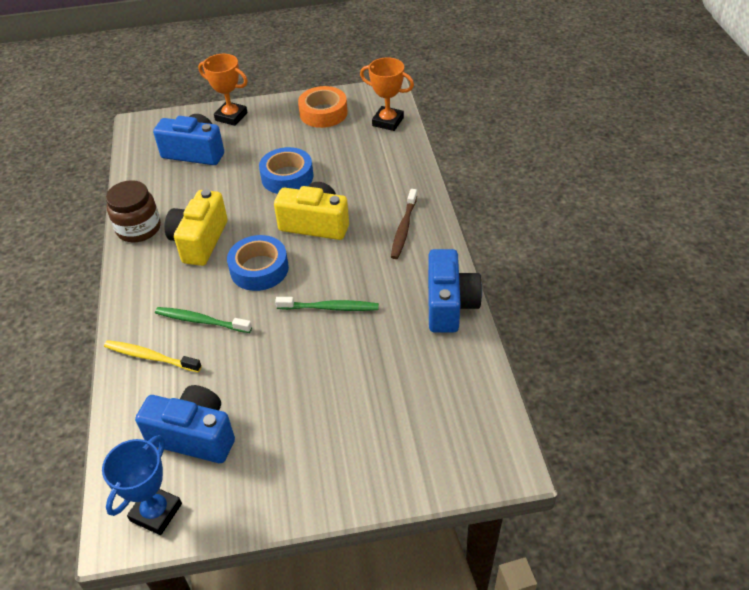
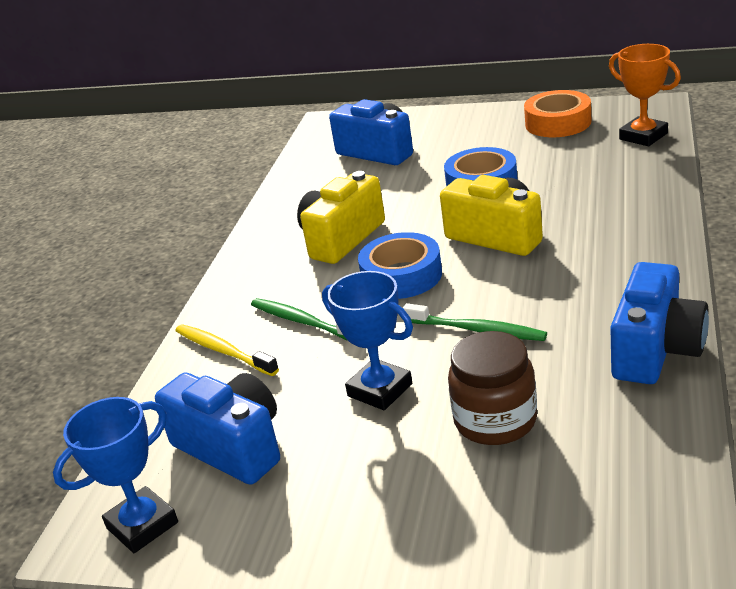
camera: 25 degrees right, 15 degrees down
(139, 228) = (276, 219): brown jar -> brown jar (495, 420)
(231, 116) = (438, 120): orange trophy -> none
(281, 369) = (380, 390): none -> blue trophy
(404, 228) = (620, 253): brown toothbrush -> none

